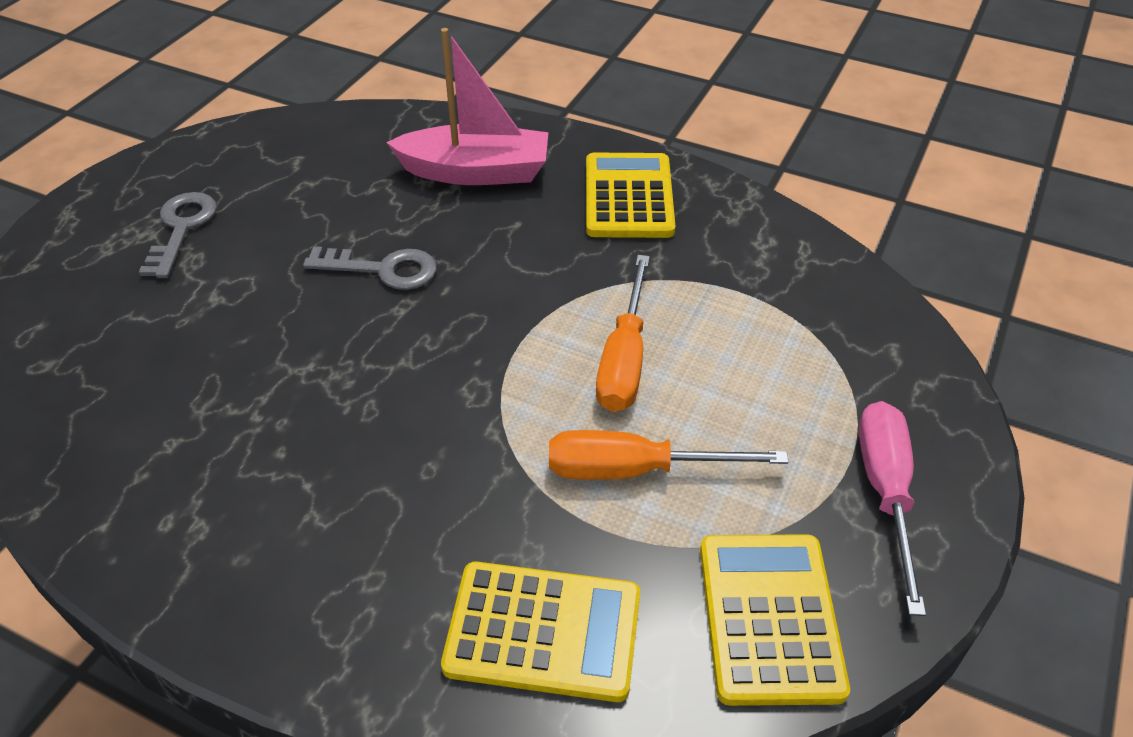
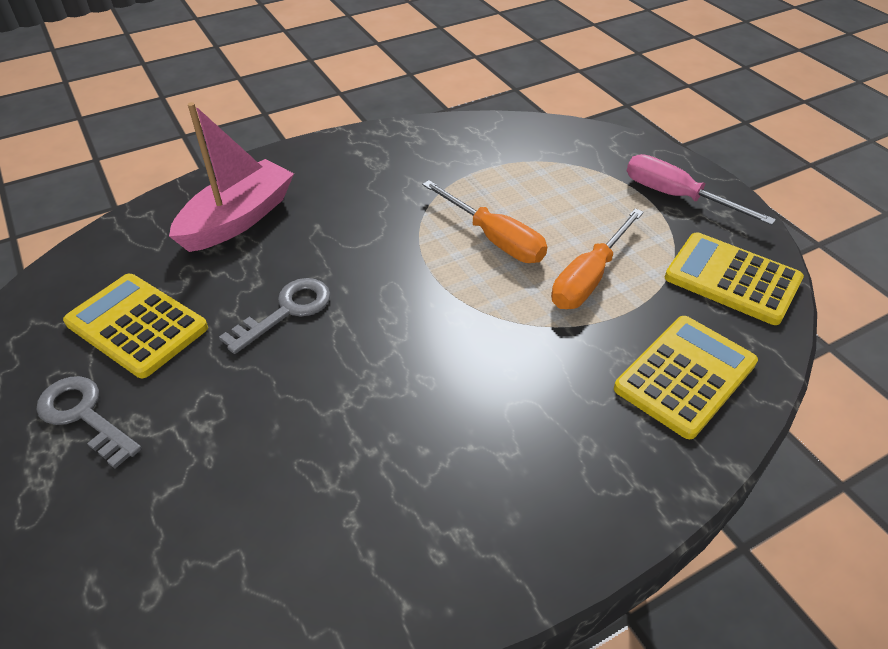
camera: 55 degrees left, 0 degrees up
(628, 197) = (351, 167): yellow calculator -> yellow calculator (137, 325)

